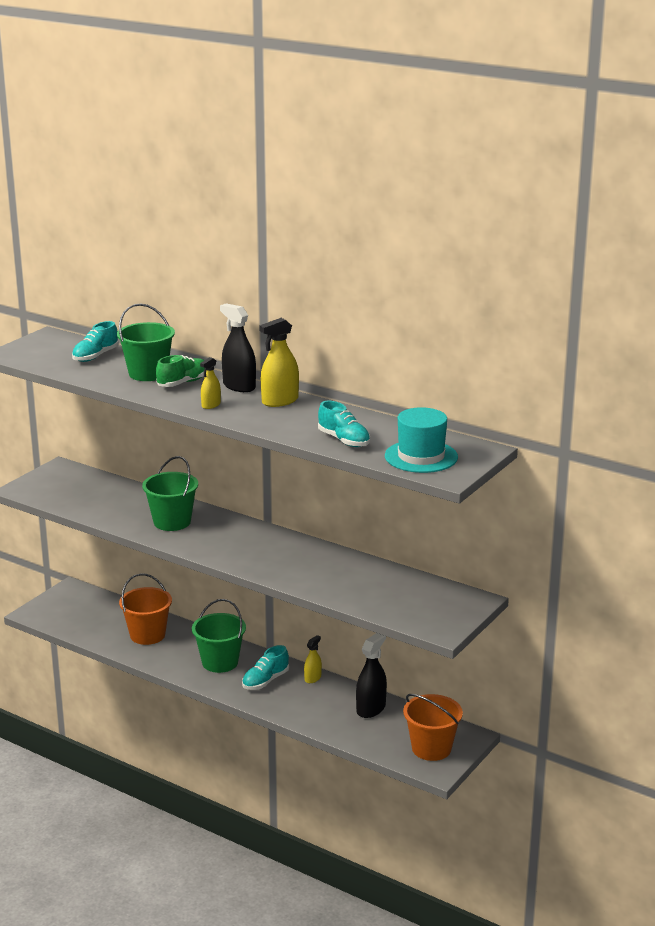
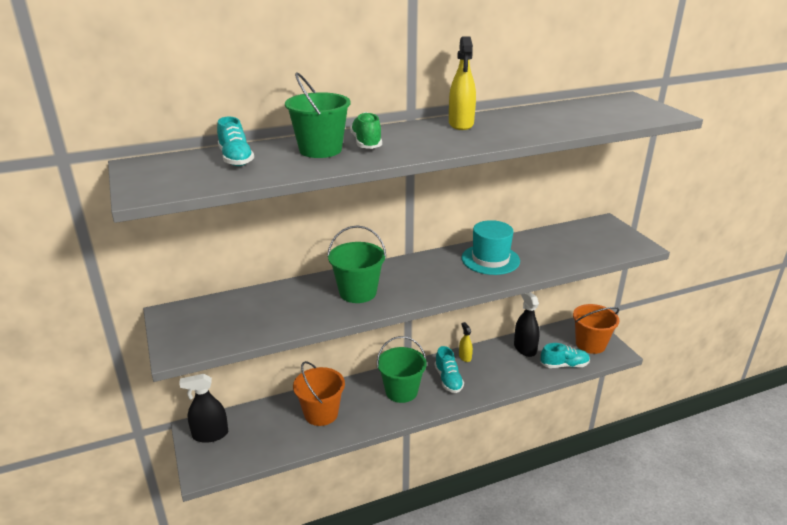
camera: 55 degrees left, 5 degrees up
(211, 405) = (434, 145): yellow spray bottle -> none
(239, 386) = (408, 128): black spray bottle -> black spray bottle (210, 434)
(344, 440) = (569, 124): turquoise shoe -> turquoise shoe (564, 365)
(421, 456) = (625, 113): turquoise hat -> turquoise hat (490, 259)

